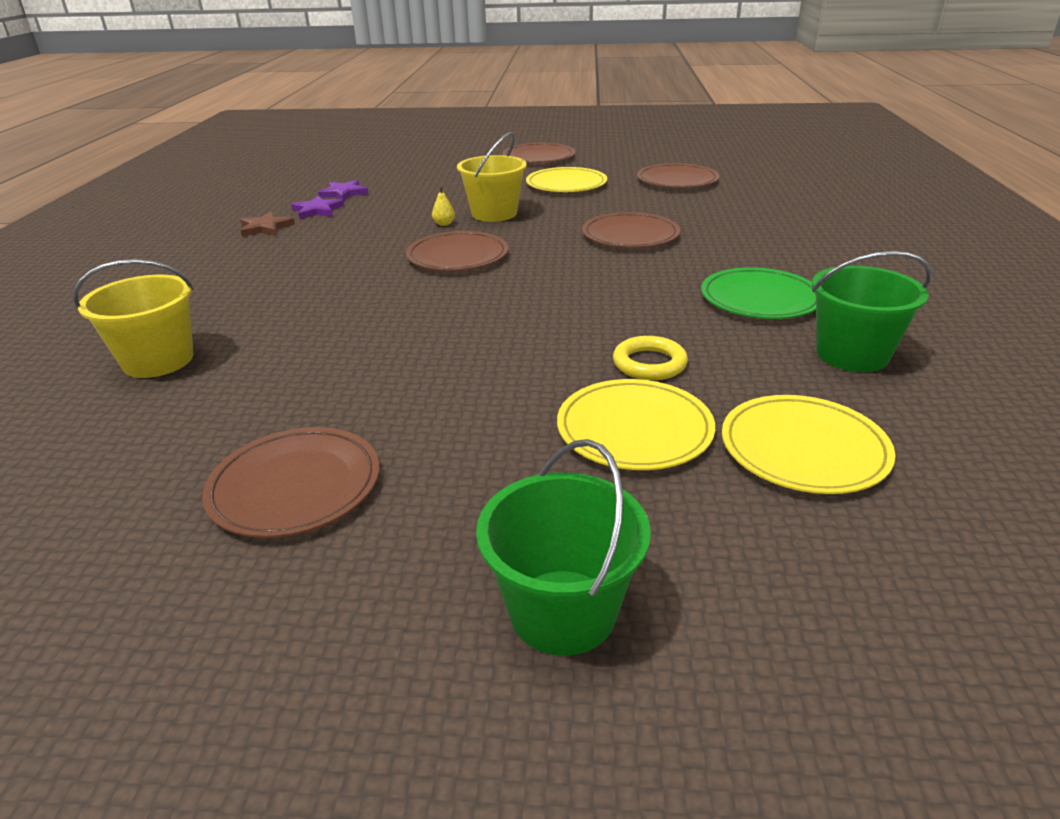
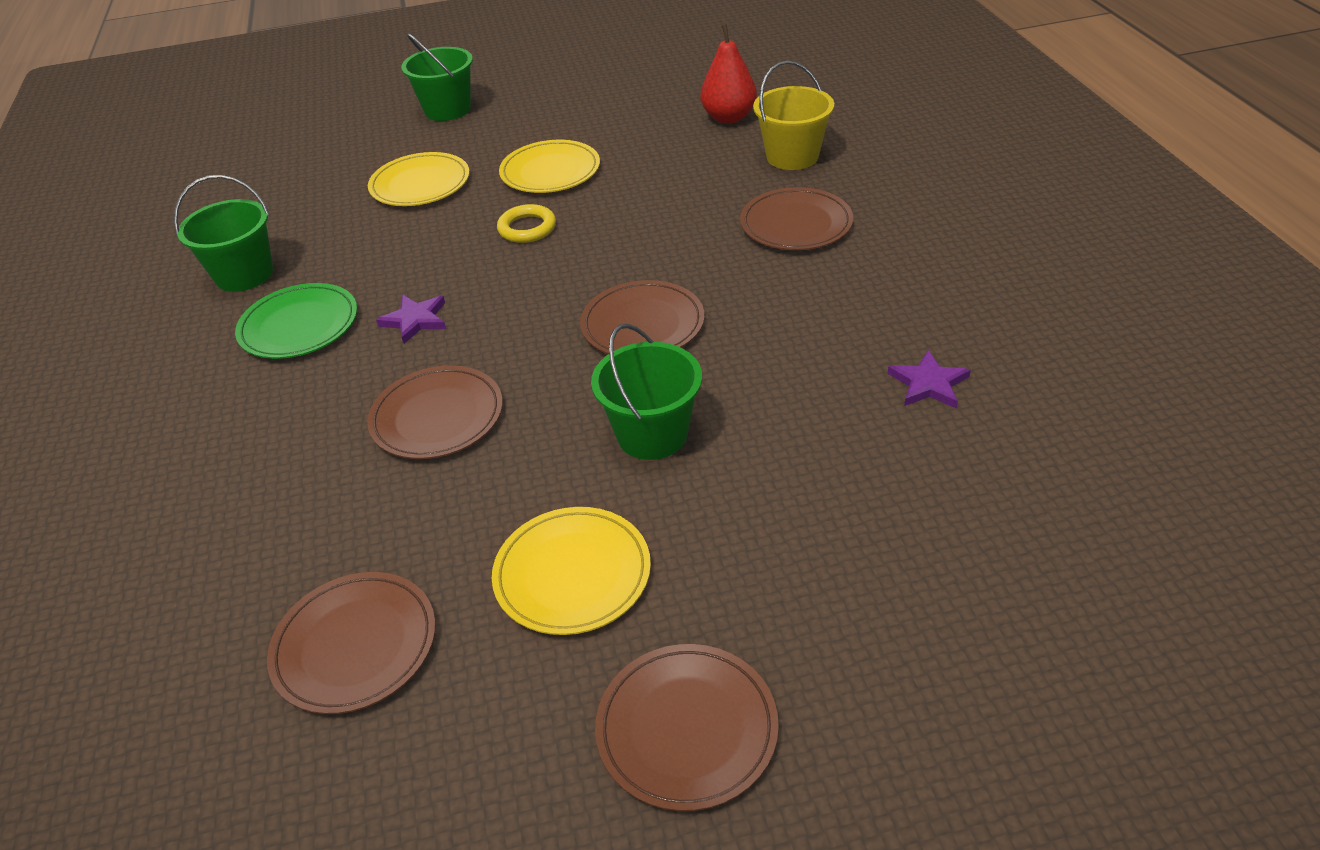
camera: 165 degrees right, 10 degrees up
(135, 437) = (729, 117): none -> red pear
(265, 228) = (945, 326): brown star -> none
(295, 486) = (606, 119): brown plate -> brown plate (796, 224)
(344, 193) = (950, 446): purple star -> purple star (415, 320)
(444, 224) = (708, 389): yellow pear -> none
(494, 214) = (652, 434): yellow bucket -> green bucket
(649, 363) = (410, 232): yellow ring -> yellow ring (527, 228)
(803, 449) = (315, 195): yellow plate -> yellow plate (550, 171)

